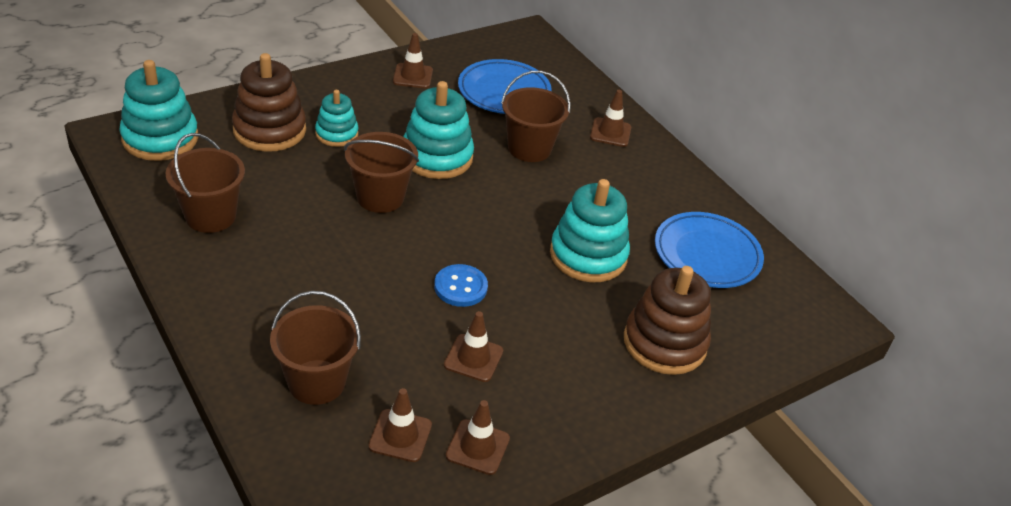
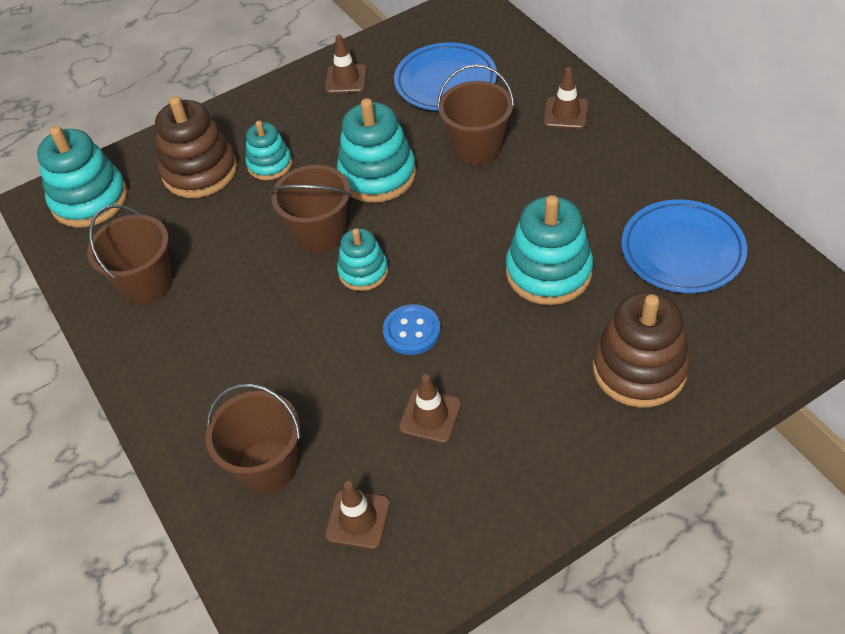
camera: 10 degrees right, 10 degrees up
(418, 233) = (363, 271): none -> turquoise stacking toy
(477, 447) = (441, 523): brown traffic cone -> none

